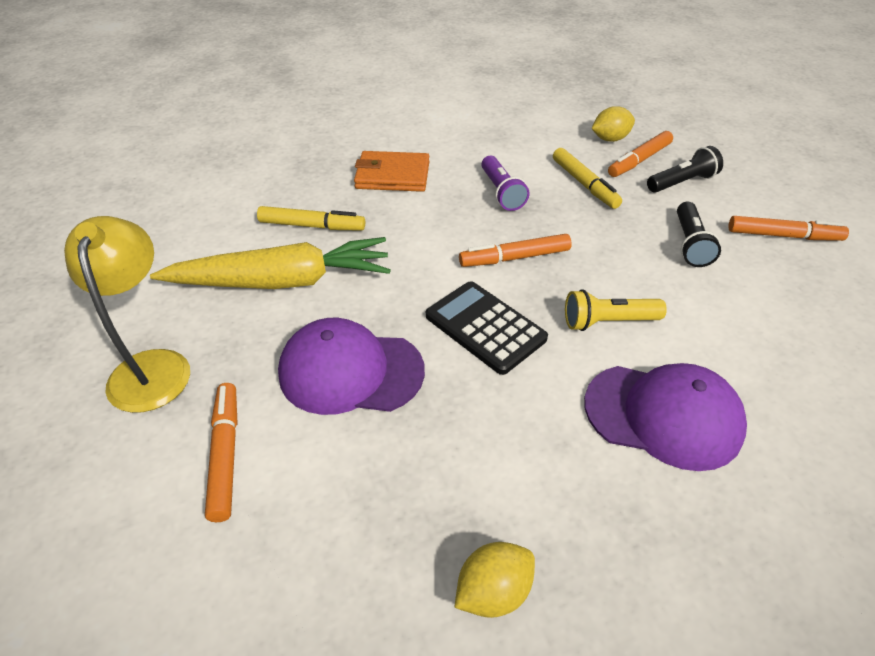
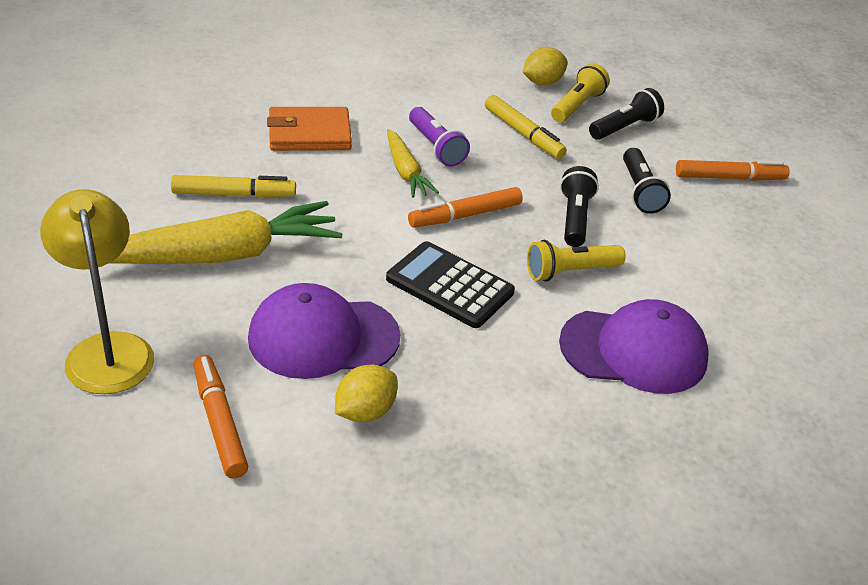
camera: 15 degrees left, 5 degrees down
(469, 213) = (405, 171): none -> yellow carrot
(493, 591) = (507, 504): yellow lemon -> yellow lemon (365, 412)
(620, 267) = (574, 218): none -> black flashlight
(639, 160) = (577, 105): orange marker -> yellow flashlight

